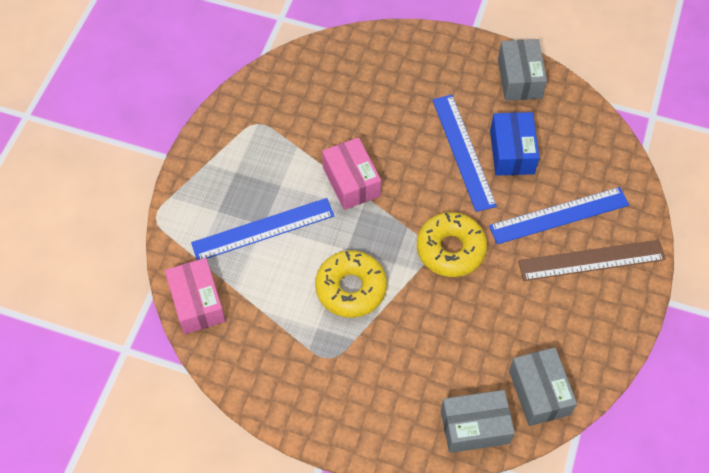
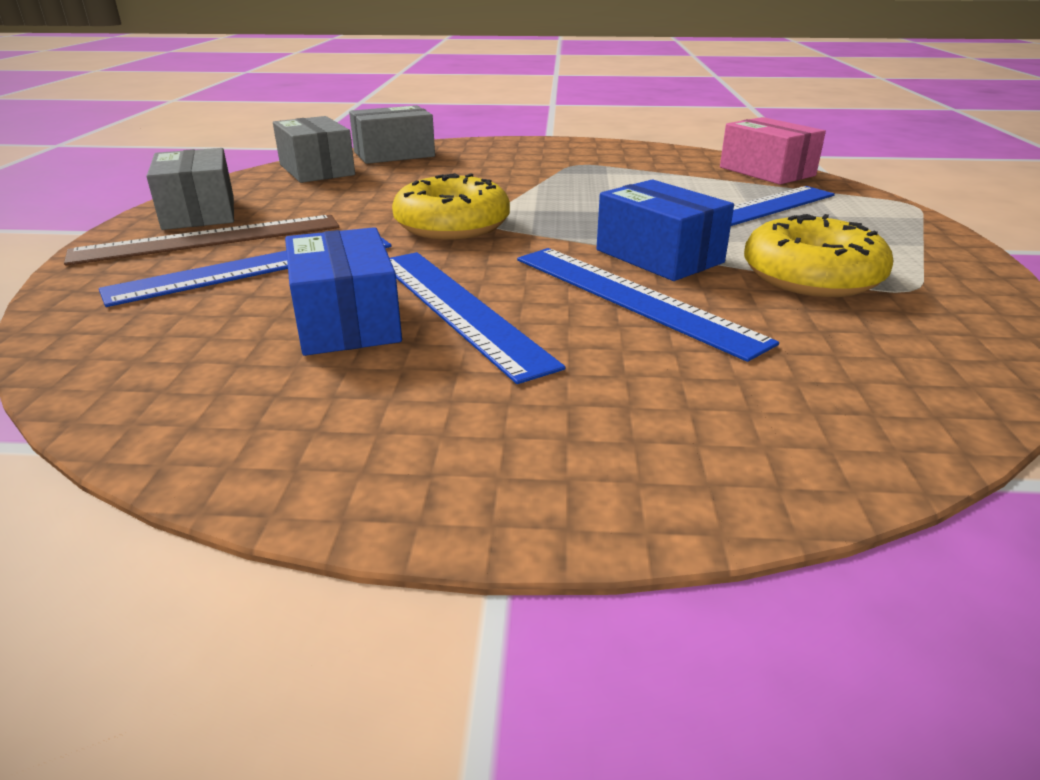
camera: 165 degrees right, 30 degrees down
(351, 181) = (659, 256): pink box -> blue box
(351, 288) = (584, 192): yellow donut -> yellow donut (811, 276)
(384, 144) = (632, 298): none -> blue ruler
(519, 78) = (317, 448): grey box -> grey box (199, 212)

